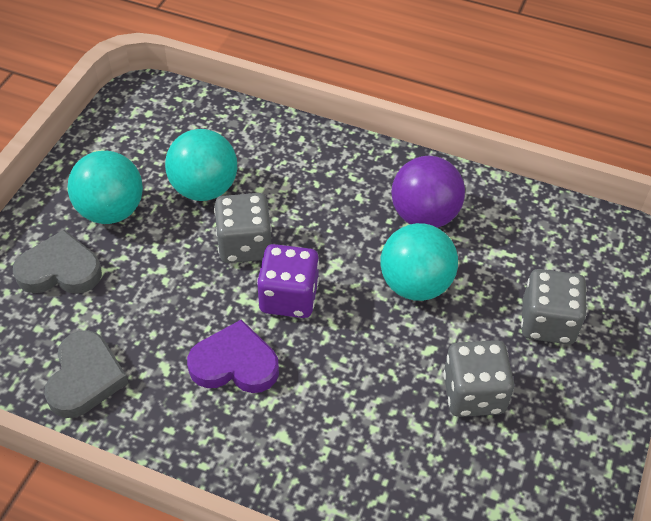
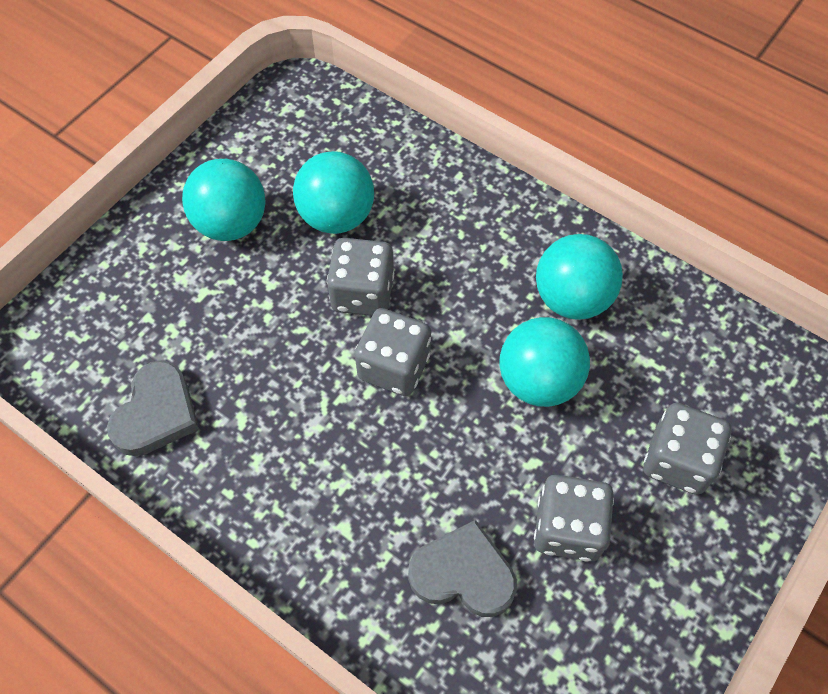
camera: 15 degrees right, 10 degrees up
(60, 270) = (161, 282): grey heart -> grey heart (463, 574)
(235, 364) = (315, 432): purple heart -> none
(289, 297) = (394, 366): purple dice -> grey dice
(424, 216) = (572, 298): purple ball -> turquoise ball

